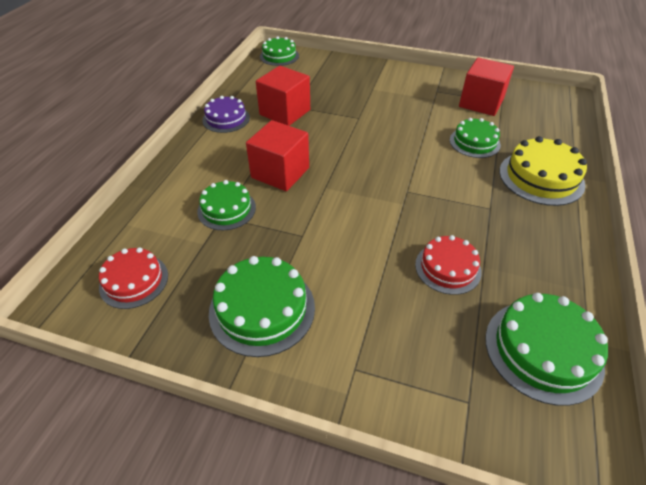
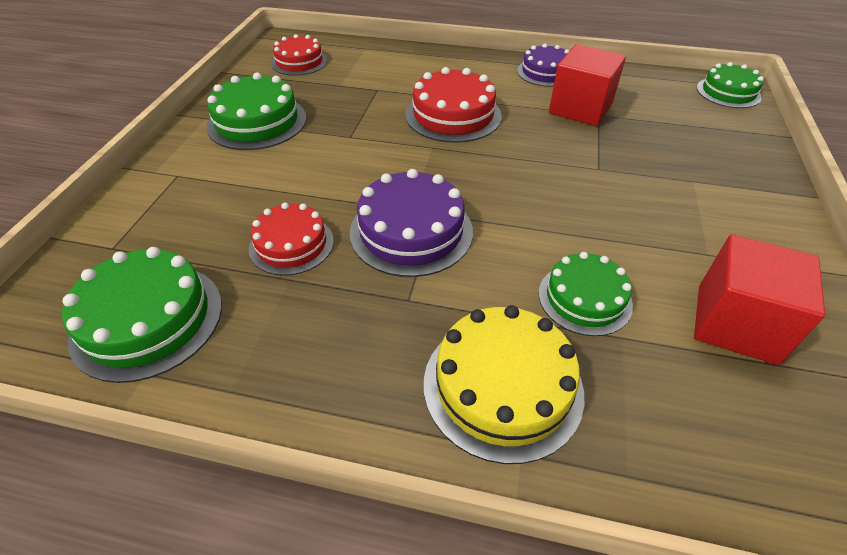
camera: 85 degrees right, 0 degrees up
(226, 209) = (388, 90): green cake -> none
(280, 173) = (453, 115): red cube -> red cake
(427, 204) = (411, 231): none -> purple cake

